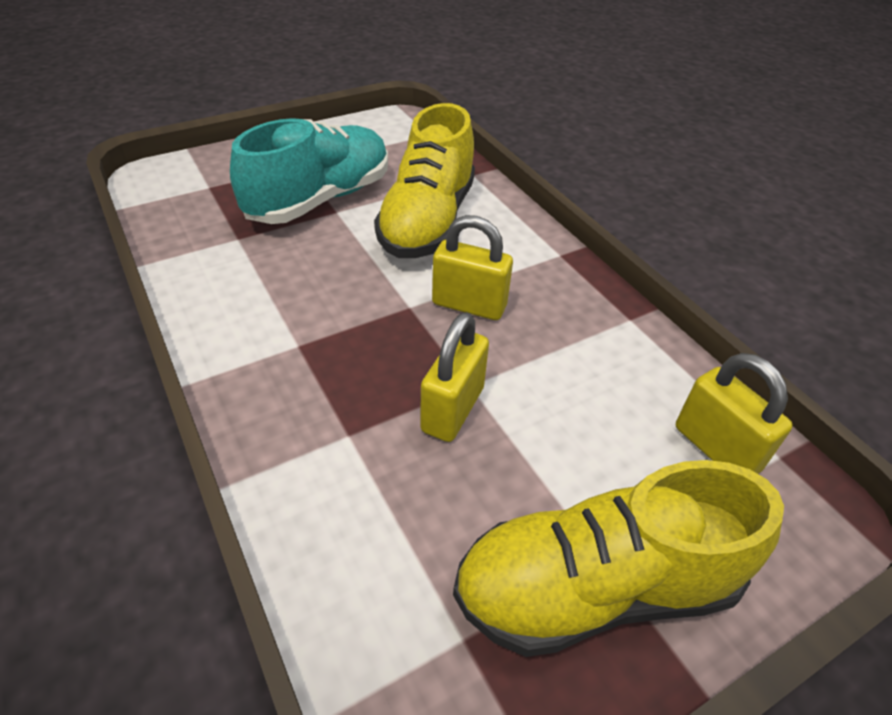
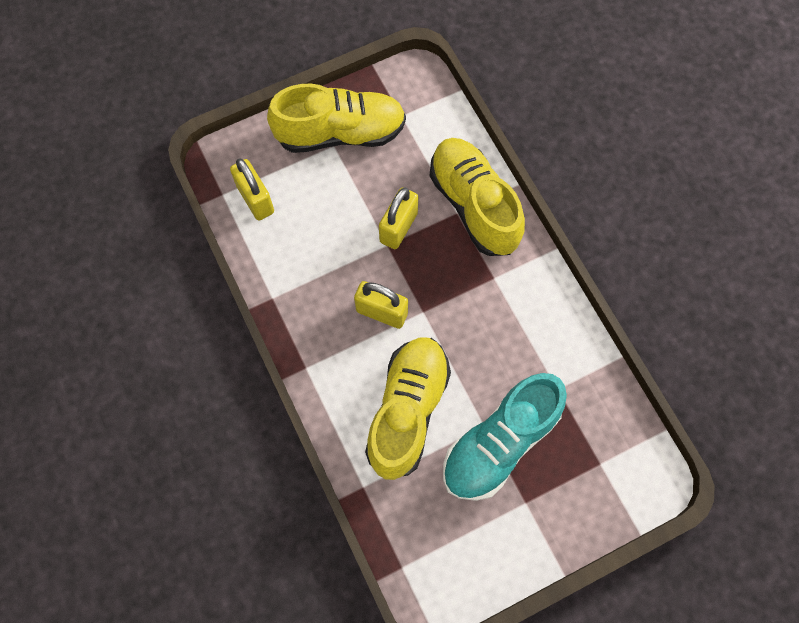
camera: 175 degrees left, 25 degrees up
(314, 447) = (474, 205): none -> yellow shoe

